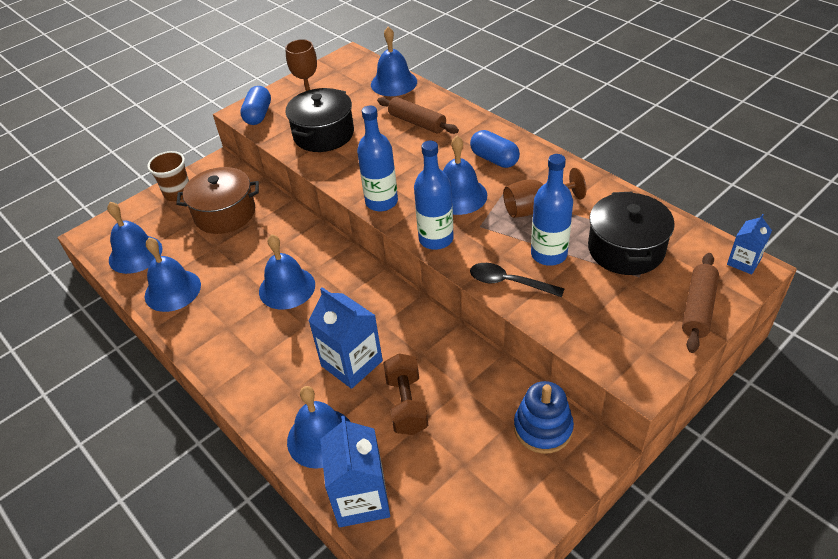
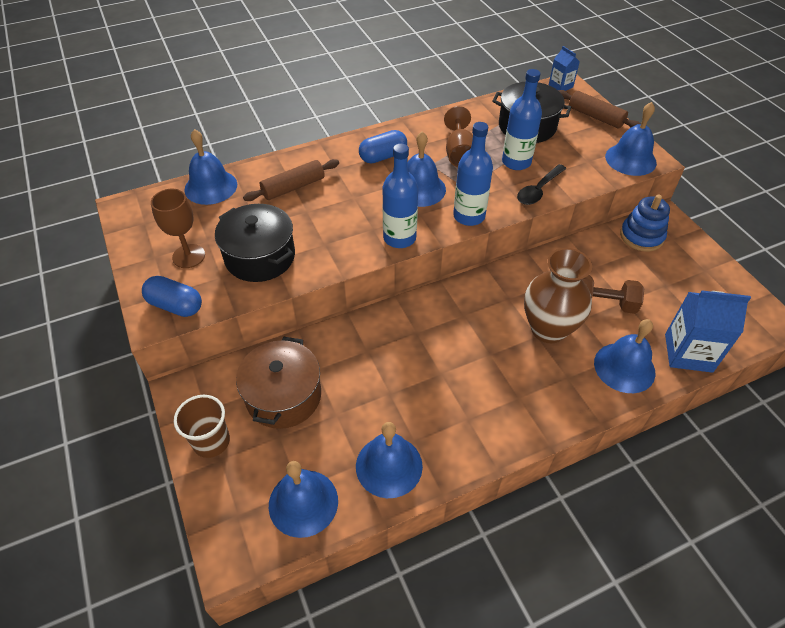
camera: 75 degrees left, 5 degrees up
(287, 288) = (433, 359): blue bell -> blue bell (630, 159)
(352, 363) = (548, 329): blue carton -> brown vase

